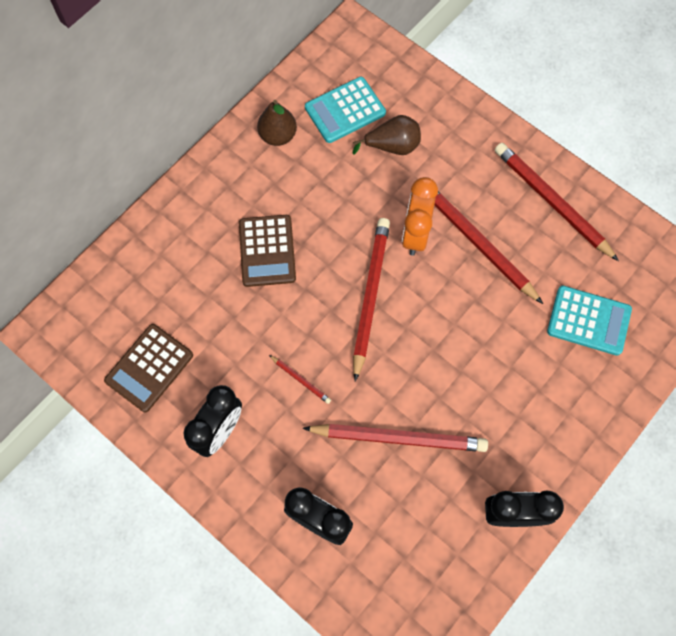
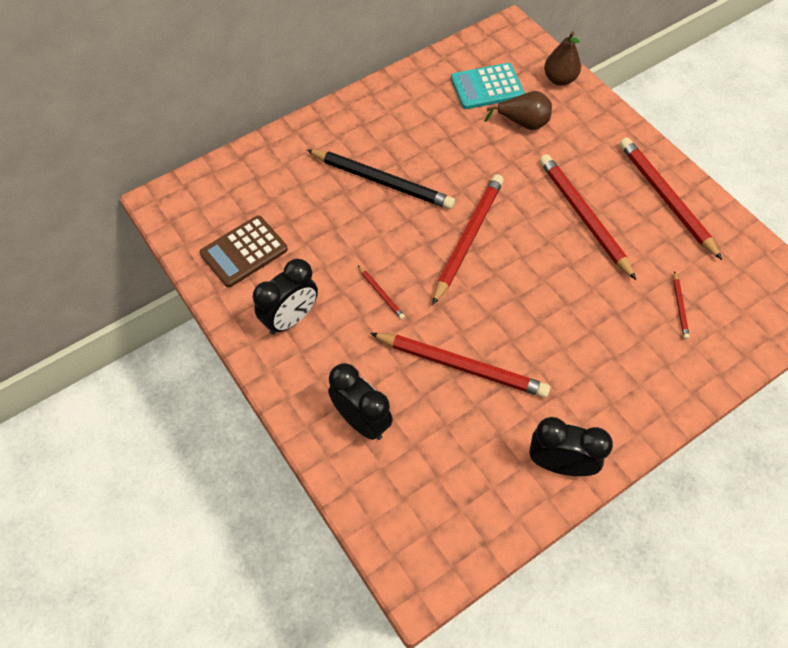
camera: 15 degrees right, 10 degrees down
(267, 251) = (382, 181): brown calculator -> black pencil
(278, 135) = (420, 94): brown pear -> brown pear (559, 79)
(415, 234) = (525, 197): orange clock -> none
(588, 320) = (679, 307): turquoise calculator -> red pencil

